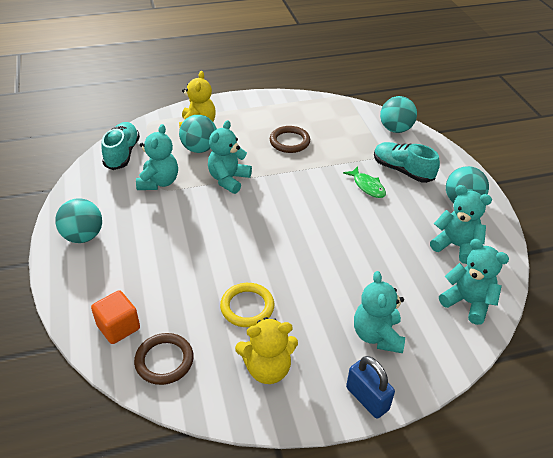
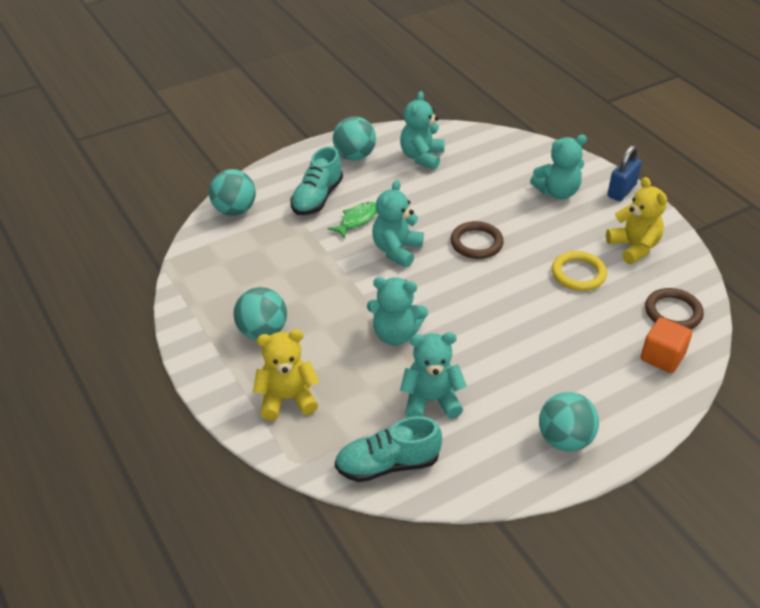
camera: 105 degrees left, 0 degrees up
(199, 149) = (342, 381): turquoise ball -> turquoise ball (262, 332)
(289, 141) = (293, 296): brown ring -> brown ring (476, 243)
(467, 302) = (489, 148): turquoise teddy bear -> turquoise teddy bear (396, 250)

